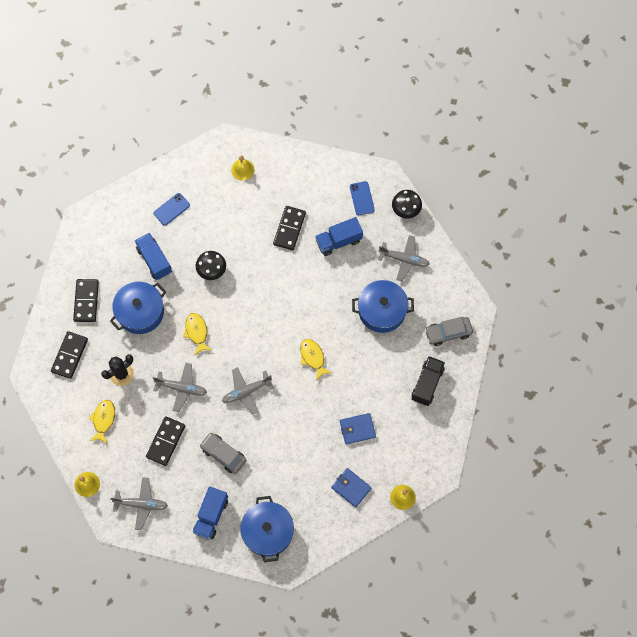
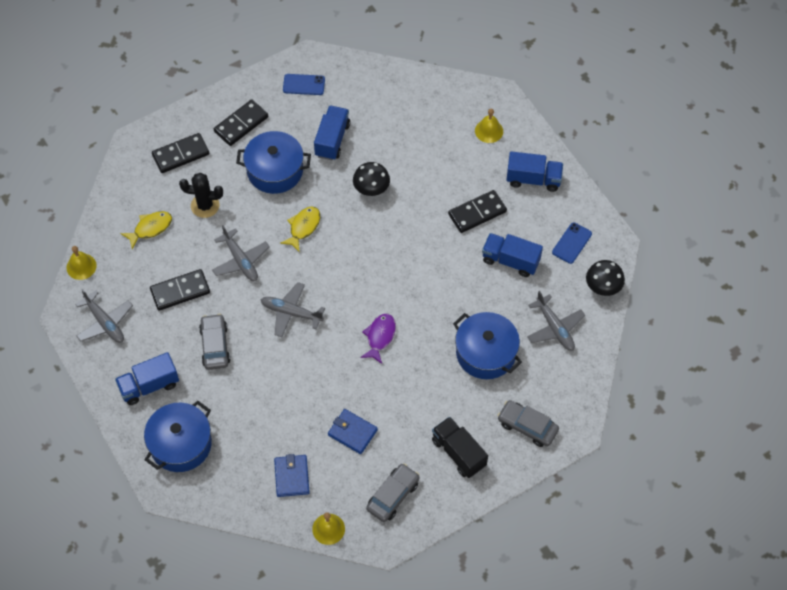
camera: 45 degrees right, 10 degrees down
(171, 209) = (392, 112): blue phone -> blue phone (304, 85)
(300, 177) = (533, 179): none -> blue truck
(313, 357) = (380, 337): yellow fish -> purple fish
(417, 443) = (393, 496): none -> grey car
(427, 384) = (458, 453): black truck -> black truck turned 105 degrees counterclockwise

